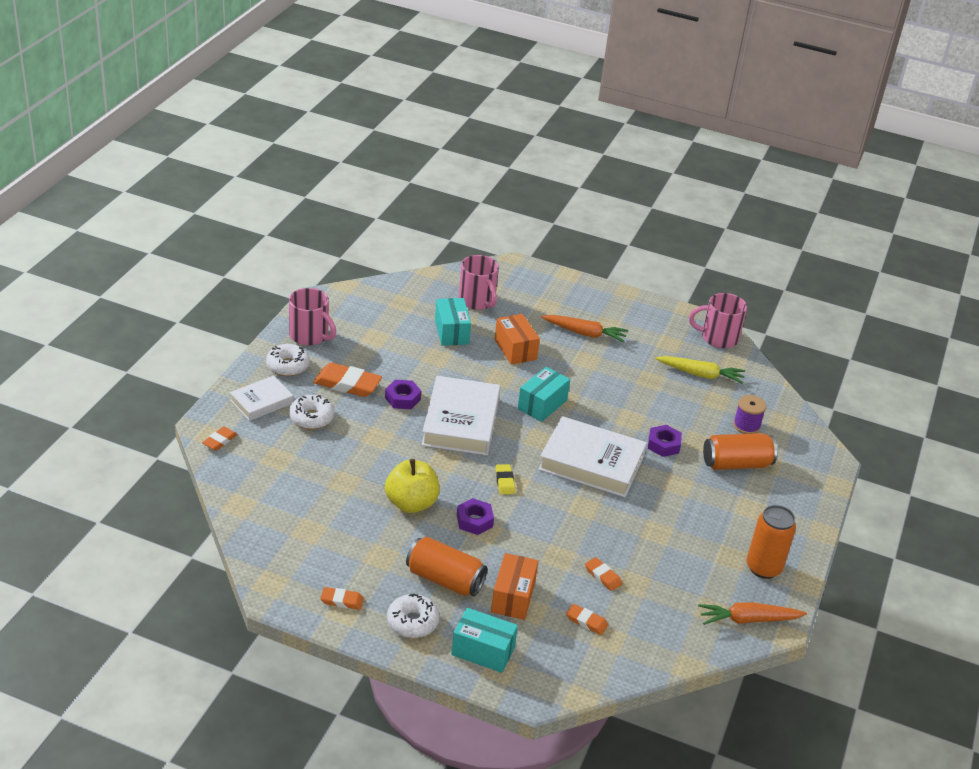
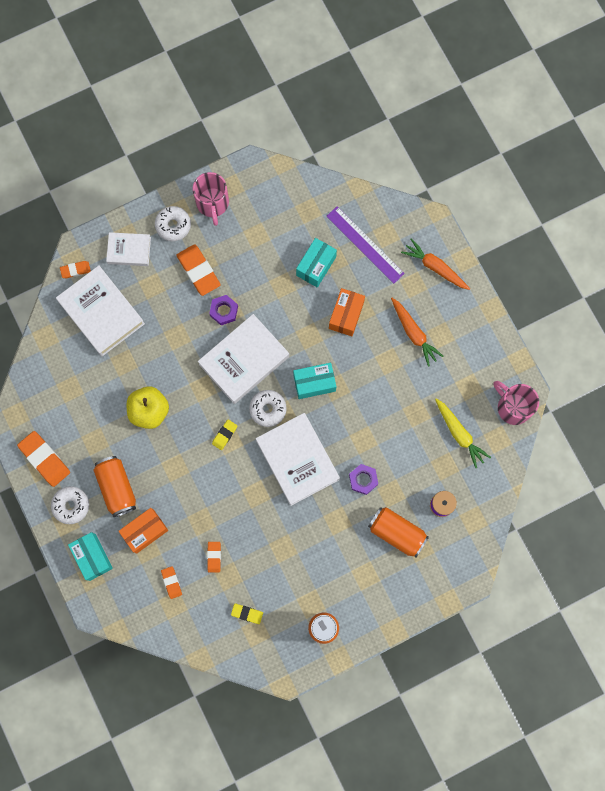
camera: 45 degrees right, 40 degrees up
(281, 458) = (101, 312): none -> white book
(311, 418) = (149, 288): white donut -> white donut (268, 409)
(342, 600) = (45, 459): orange eraser -> orange eraser, size x1.87
(474, 521) = (176, 454): purple nut -> none
(477, 301) = (365, 244): pink mug -> purple ruler
(685, 600) = (247, 613): none -> yellow eraser
(748, 620) = (271, 657): orange carrot -> orange carrot (435, 267)

